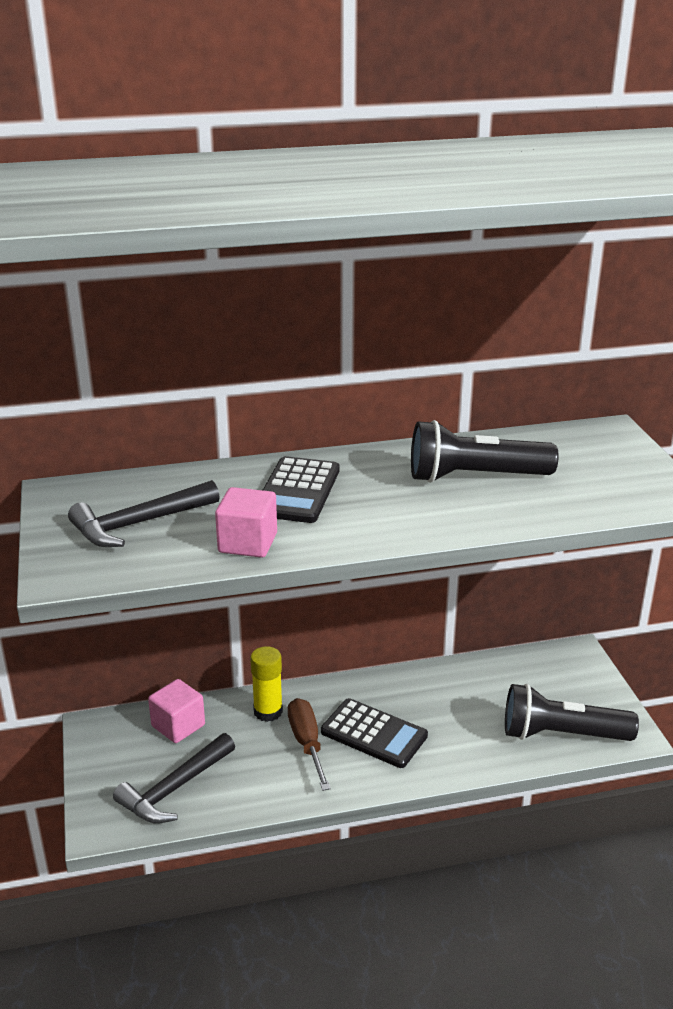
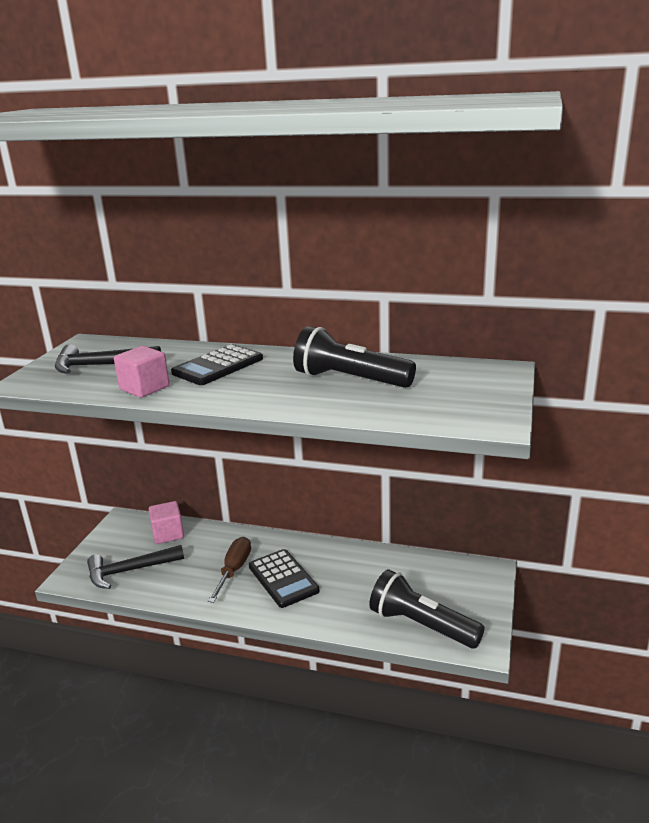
camera: 30 degrees right, 5 degrees down
(268, 711) = (229, 542): yellow glue stick -> none

